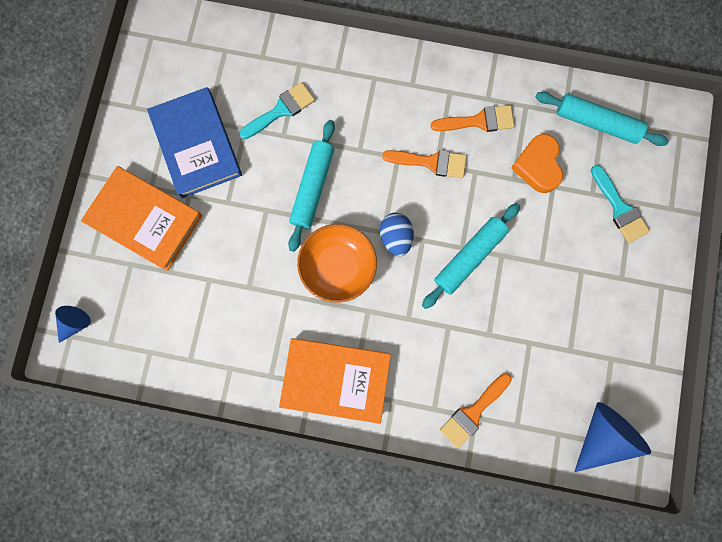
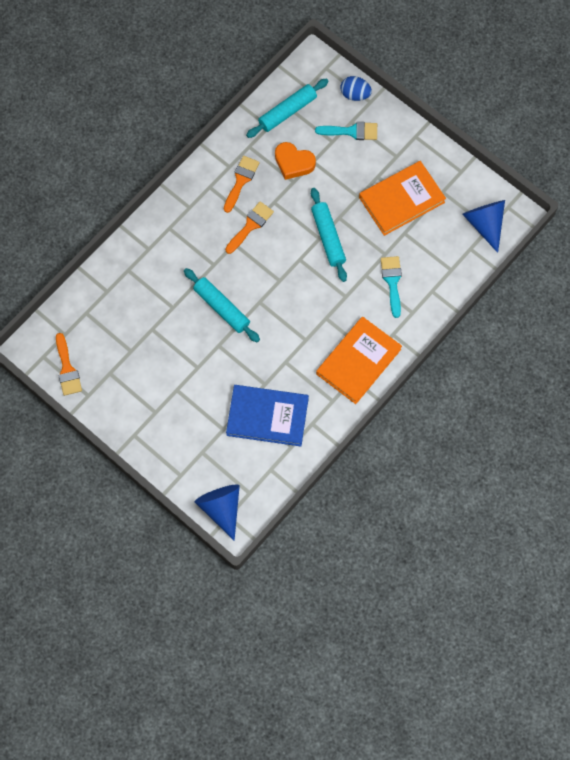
camera: 60 degrees left, 10 degrees down
(75, 323) = (221, 508): blue cone -> blue cone, size x1.84
(145, 219) = (176, 427): orange book -> orange book (401, 200)
(196, 145) = (144, 366): blue book -> blue book (267, 417)
(281, 110) = (154, 299): turquoise brush -> turquoise brush (392, 282)
(338, 266) = (285, 320): orange bowl -> none
(396, 237) = (287, 274): blue egg -> blue egg (355, 94)
(473, 412) = (428, 290): orange brush -> orange brush (67, 369)

